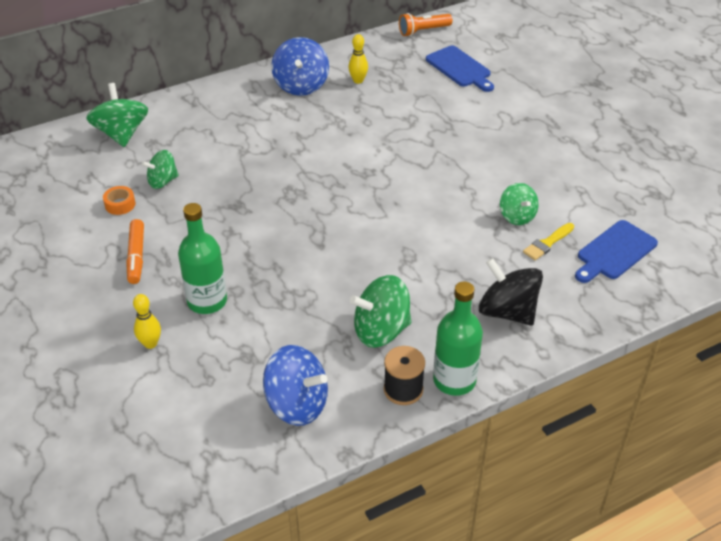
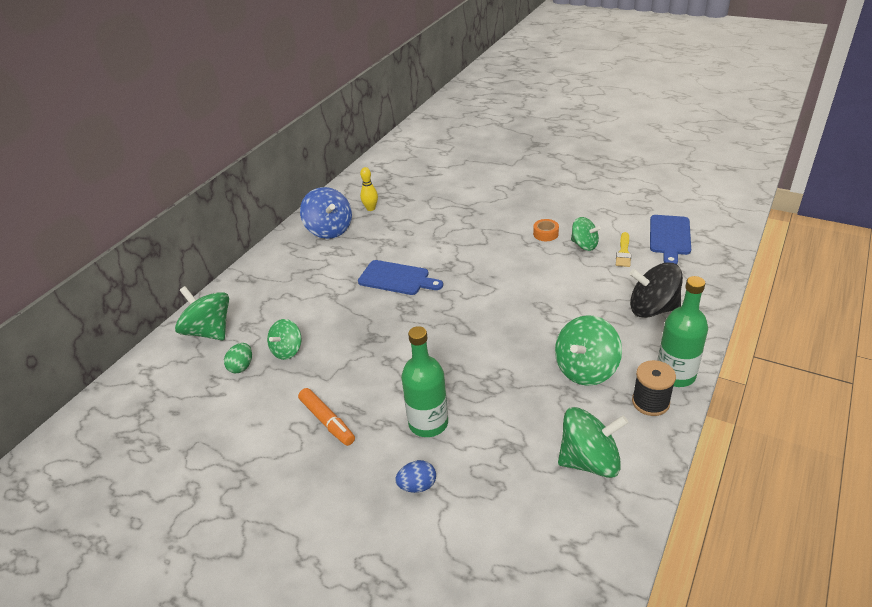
camera: 30 degrees left, 5 degrees down
(117, 177) = (241, 366): none -> green egg
(120, 204) = (267, 387): orange tape -> orange tape (545, 234)
(150, 344) = (417, 486): yellow bowling pin -> blue egg
(297, 404) = (589, 461): blue spinning top -> green spinning top
(423, 31) = (383, 158): orange flashlight -> none
(460, 68) = (436, 171): blue cutting board -> blue cutting board (397, 278)

